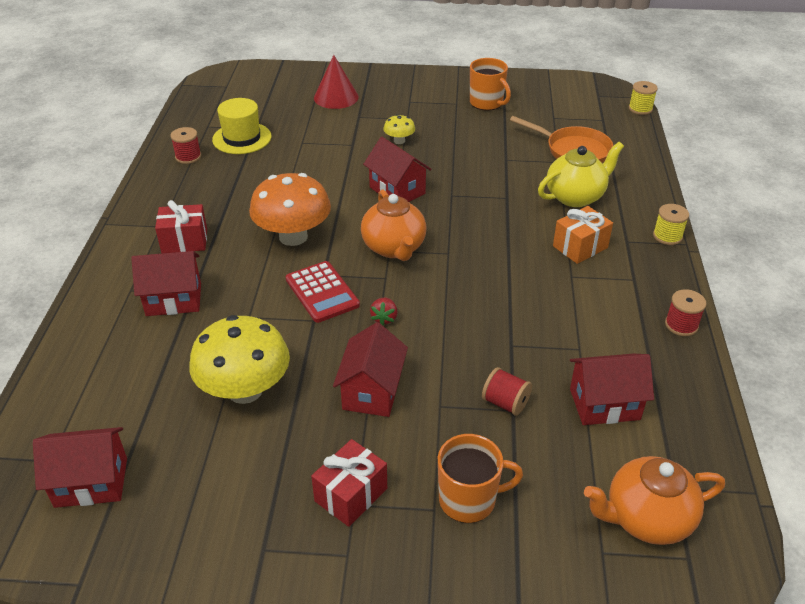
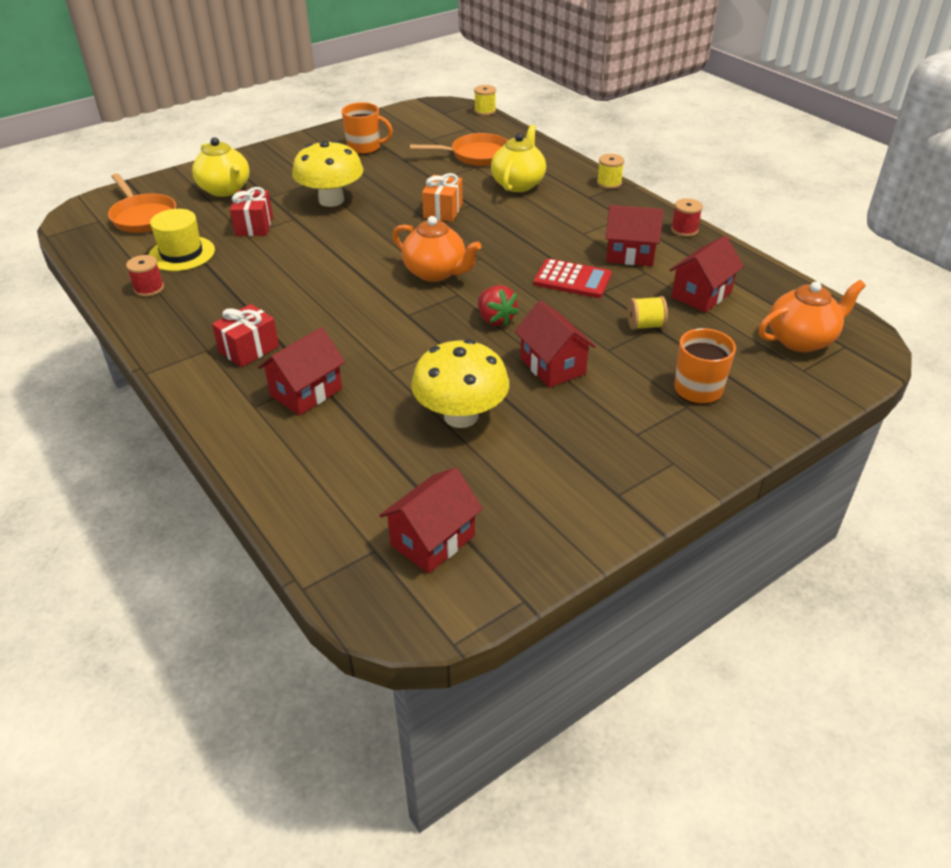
camera: 40 degrees left, 0 degrees up
(256, 96) = (143, 217): none -> orange pan
(293, 236) = (342, 302): orange mushroom -> none
(322, 292) = (424, 326): red calculator -> red calculator (572, 279)
(336, 97) = (225, 190): red cone -> yellow teapot
(351, 495) = (627, 430): red gift -> red gift (254, 226)
(384, 318) = (495, 319): red strawberry -> red strawberry, size x1.54
(397, 190) = (381, 234): red house -> red house (630, 254)
(399, 141) = (331, 200): yellow mushroom -> yellow mushroom, size x2.16
(505, 403) = (645, 325): red spool -> yellow spool
(580, 247) = (564, 213): orange gift -> orange gift (443, 211)
(646, 519) = (801, 340): orange teapot -> orange teapot turned 150 degrees counterclockwise

